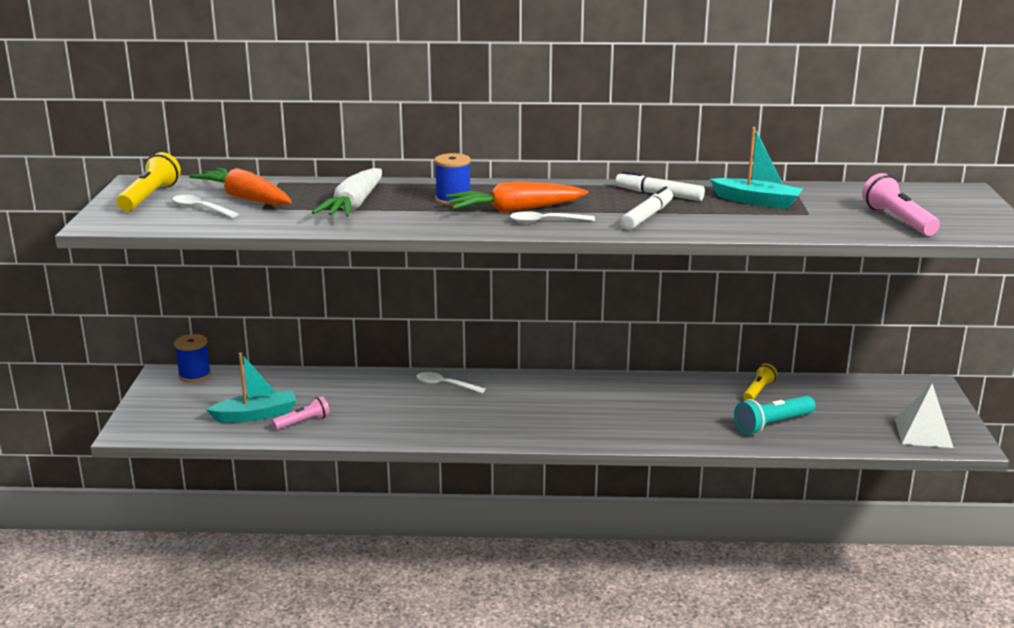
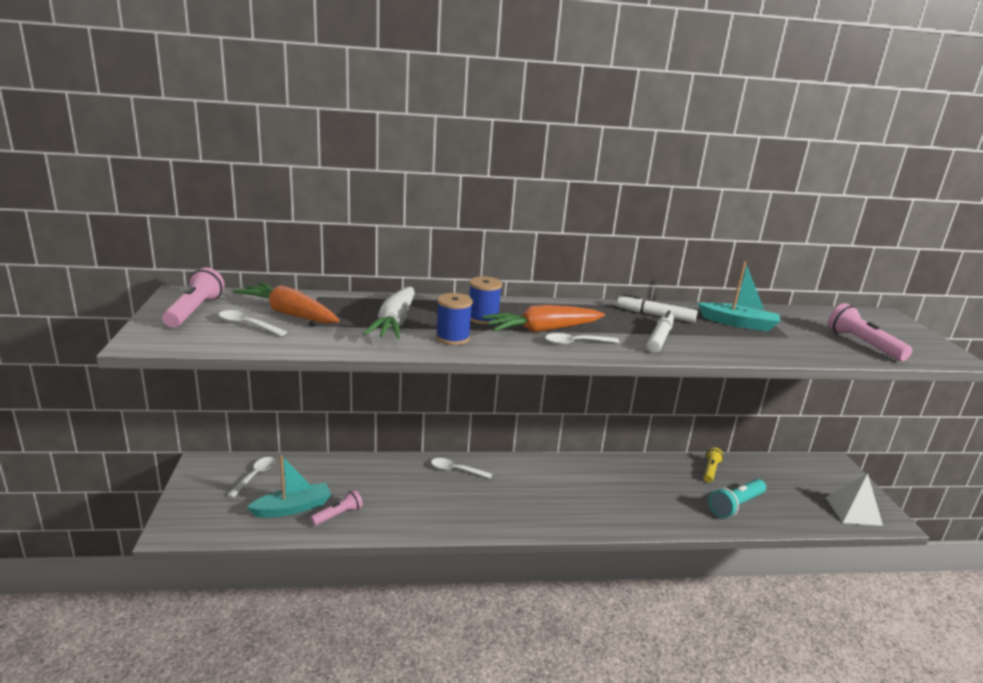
camera: 10 degrees left, 0 degrees up
(150, 197) = (194, 311): yellow flashlight -> pink flashlight
(194, 375) = (230, 464): blue spool -> blue spool (452, 338)
(219, 387) = (255, 476): none -> white spoon

